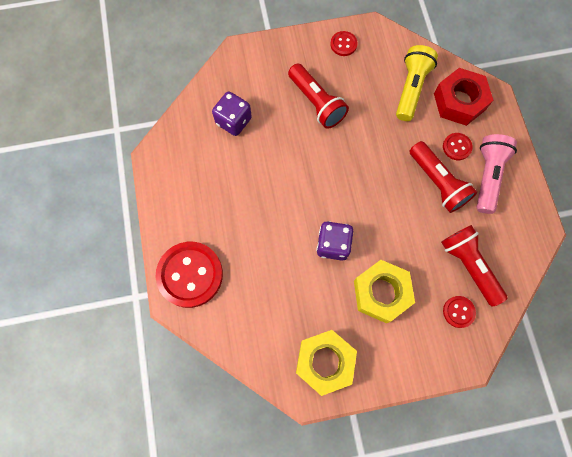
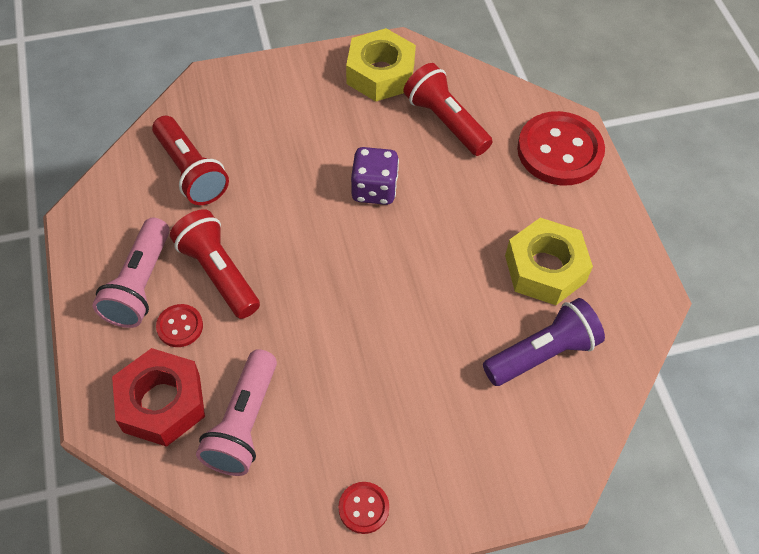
camera: 175 degrees right, 15 degrees down
(233, 121) = (542, 354): purple dice -> purple flashlight
(316, 103) = (408, 391): red flashlight -> red flashlight (445, 121)
(381, 293) = (310, 139): yellow nut -> yellow nut (545, 268)
(411, 89) = (243, 423): yellow flashlight -> pink flashlight
(458, 312) = (213, 123): red button -> none

